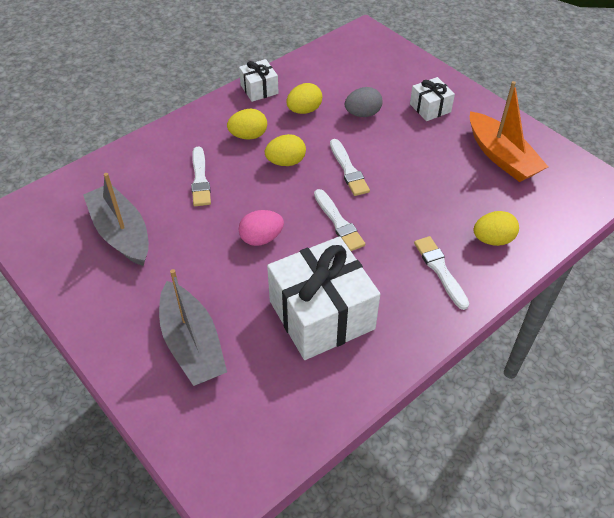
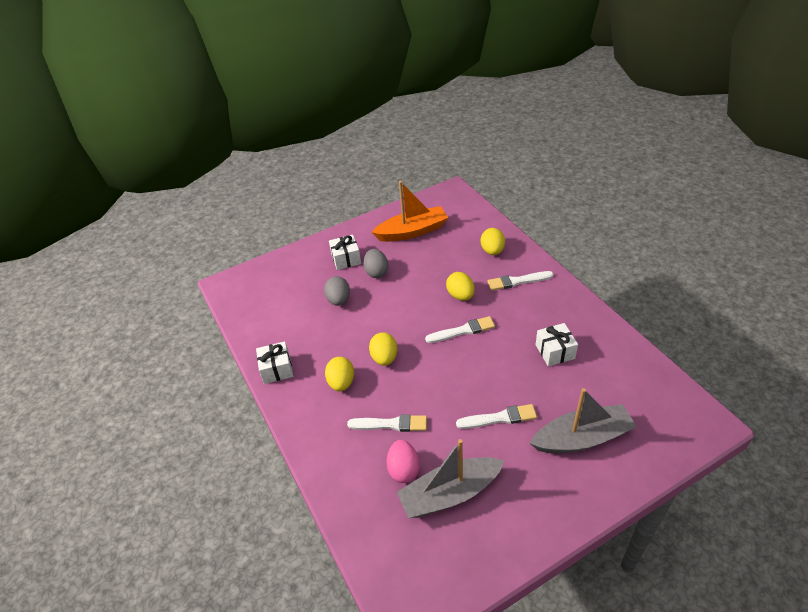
camera: 75 degrees left, 5 degrees down
(261, 238) = (472, 382): pink egg -> pink egg (403, 469)
(304, 110) = (320, 338): yellow egg -> yellow egg (460, 295)
(321, 315) = (555, 351): white gift -> white gift, size x0.49
(348, 170) = (405, 317): white brush -> white brush (499, 418)
(416, 136) = (376, 272): none -> grey egg

